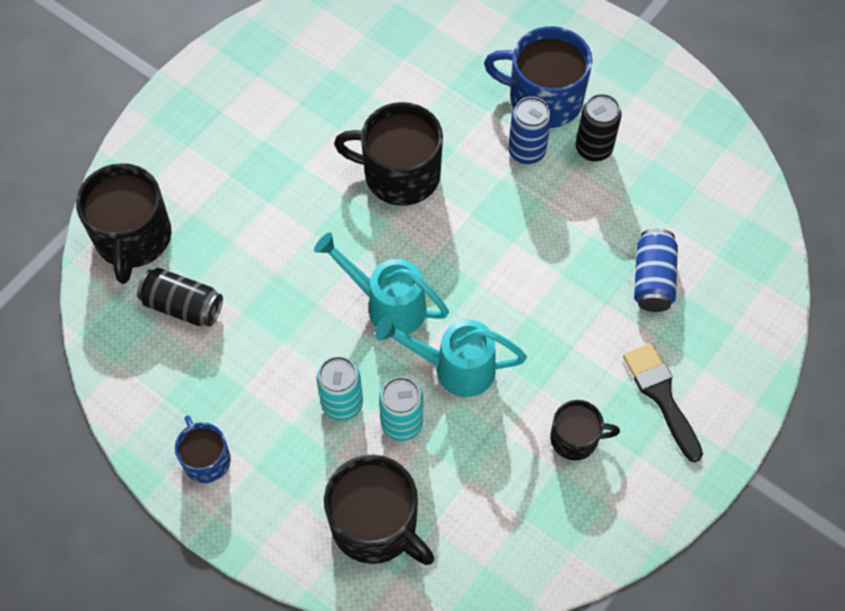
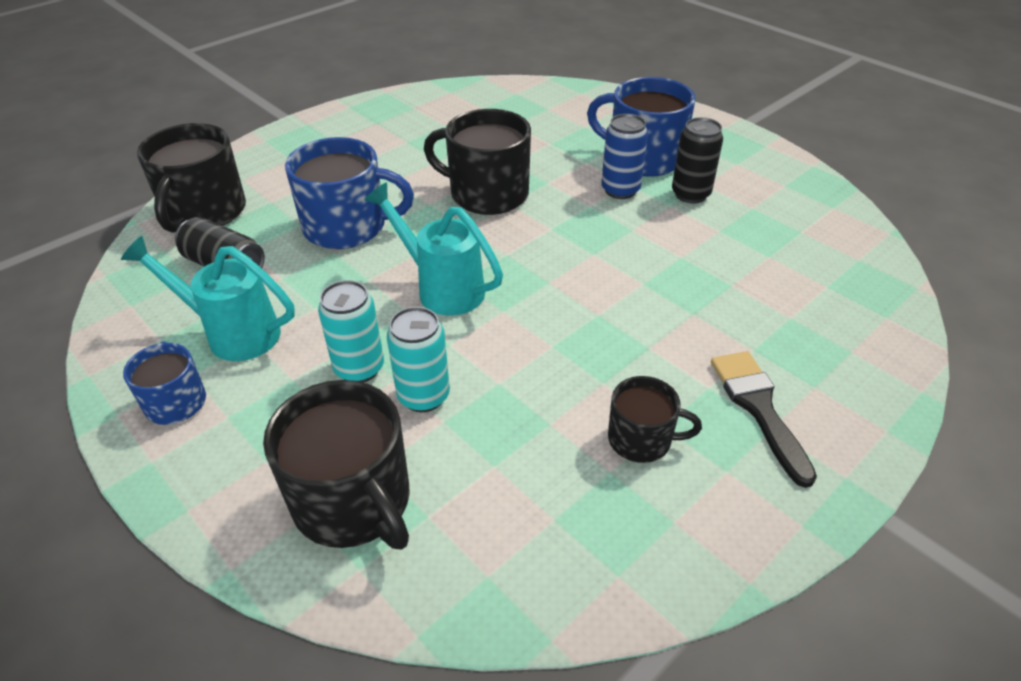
camera: 10 degrees right, 20 degrees down
(278, 239) = (347, 227): none -> blue mug
(453, 367) = (502, 350): turquoise watering can -> turquoise watering can (232, 333)
(652, 279) = (750, 298): blue can -> none

